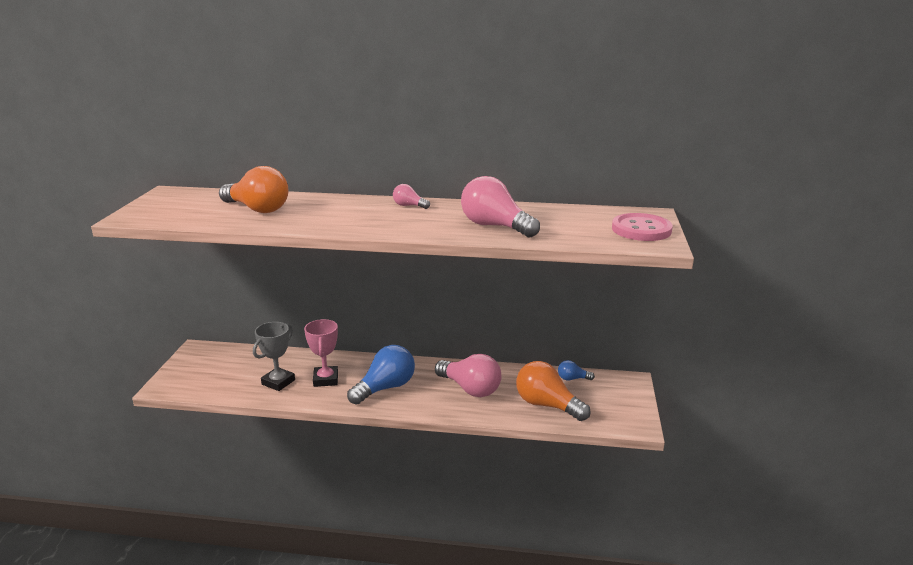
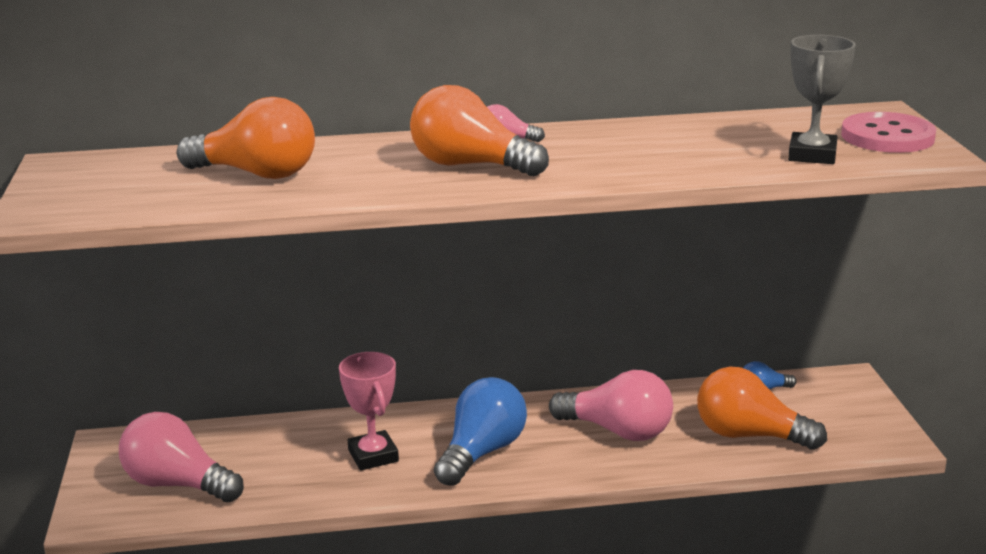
camera: 15 degrees left, 0 degrees up
(278, 382) = (294, 473): grey trophy -> grey trophy (812, 155)
(374, 218) = (470, 165): none -> orange light bulb
(495, 226) = (672, 157): pink light bulb -> pink light bulb (178, 484)

